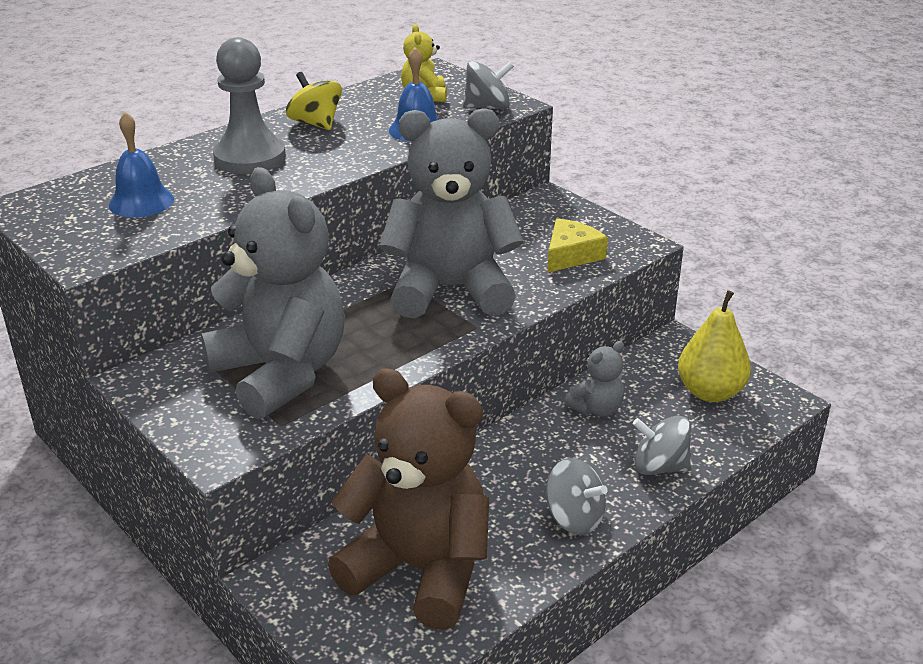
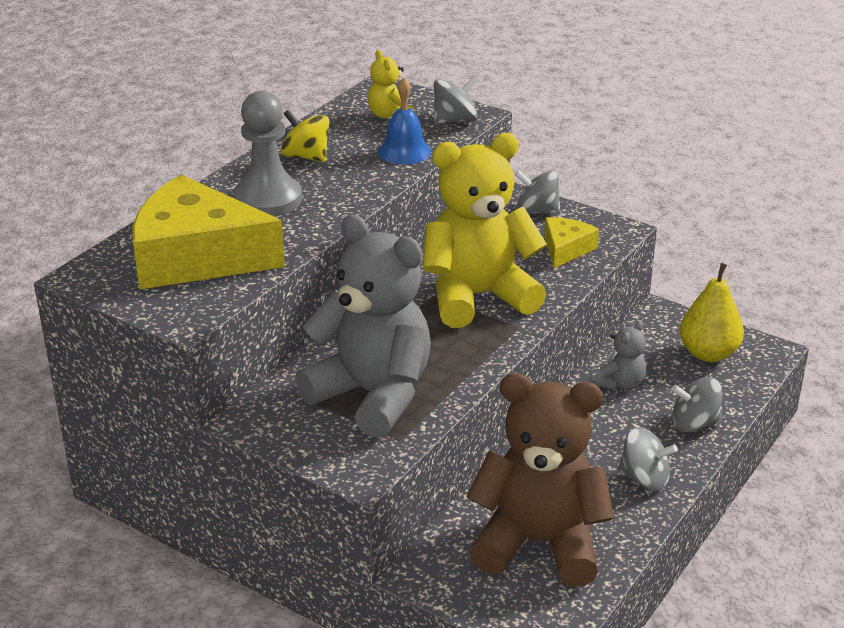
camera: 15 degrees left, 0 degrees up
(141, 202) = (197, 257): blue bell -> yellow cheese
(450, 289) = (478, 296): grey teddy bear -> yellow teddy bear
(560, 214) = (536, 211): none -> grey spinning top

